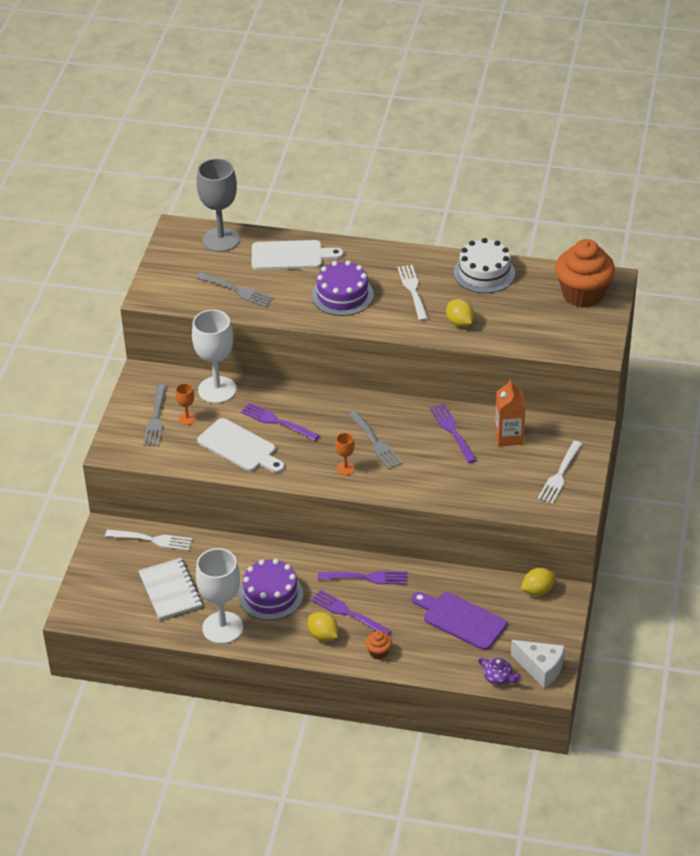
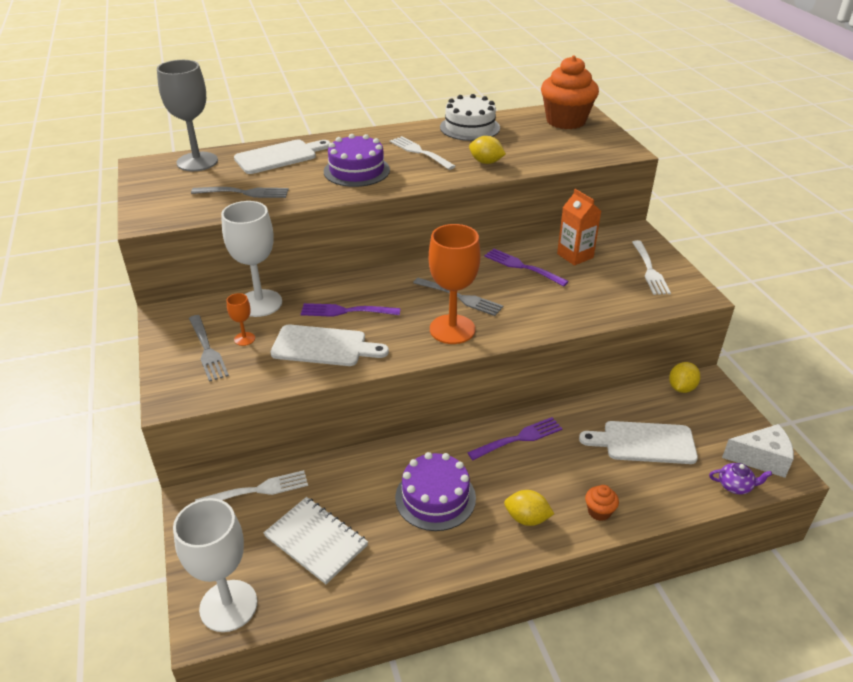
camera: 30 degrees left, 5 degrees down
(222, 628) = (409, 560): white goblet -> white goblet (228, 606)
(345, 468) = (452, 329): orange goblet -> orange goblet, size x2.23
(348, 613) = (532, 482): purple fork -> none
(461, 619) = (644, 442): purple cutting board -> white cutting board

